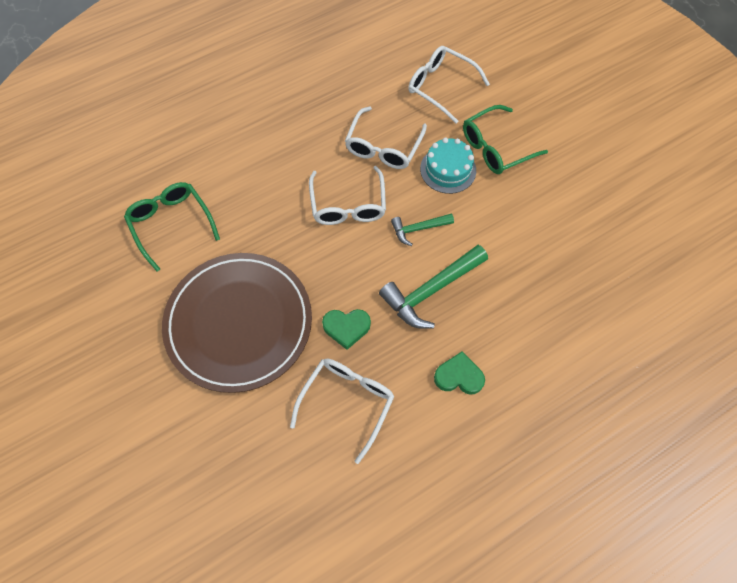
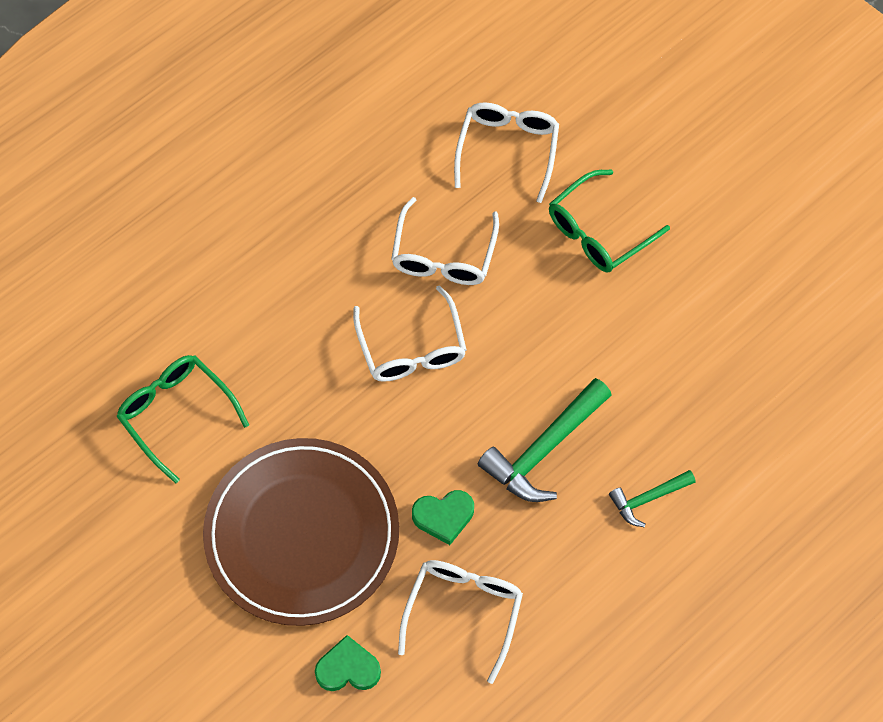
camera: 10 degrees left, 0 degrees up
(418, 229) = (512, 367): green hammer -> green hammer (647, 499)
(441, 87) = (507, 150): white glasses -> white glasses turned 75 degrees clockwise
(448, 169) = (538, 275): turquoise cake -> none
(459, 376) = (598, 555): green heart -> green heart (348, 668)

